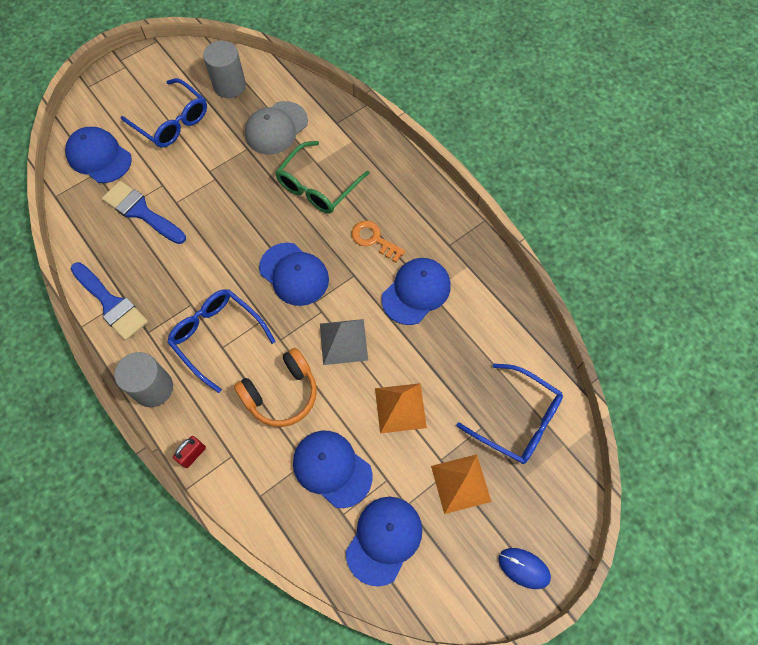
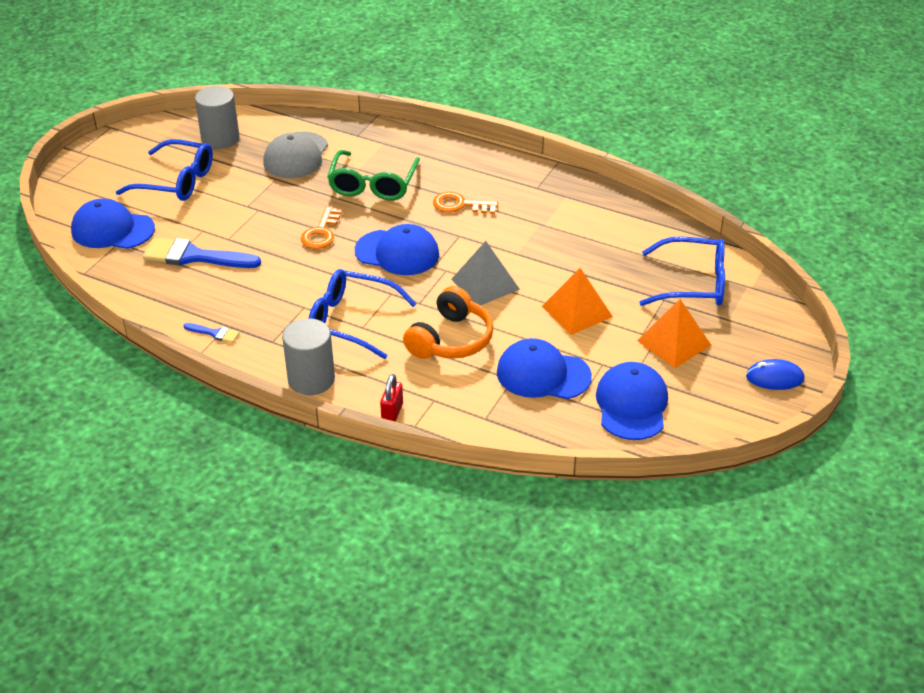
camera: 25 degrees left, 25 degrees down
(111, 304) = (214, 333): blue brush -> blue brush, size x0.47
(248, 226) = (321, 233): none -> orange key
(416, 292) = (530, 228): blue cap -> none

